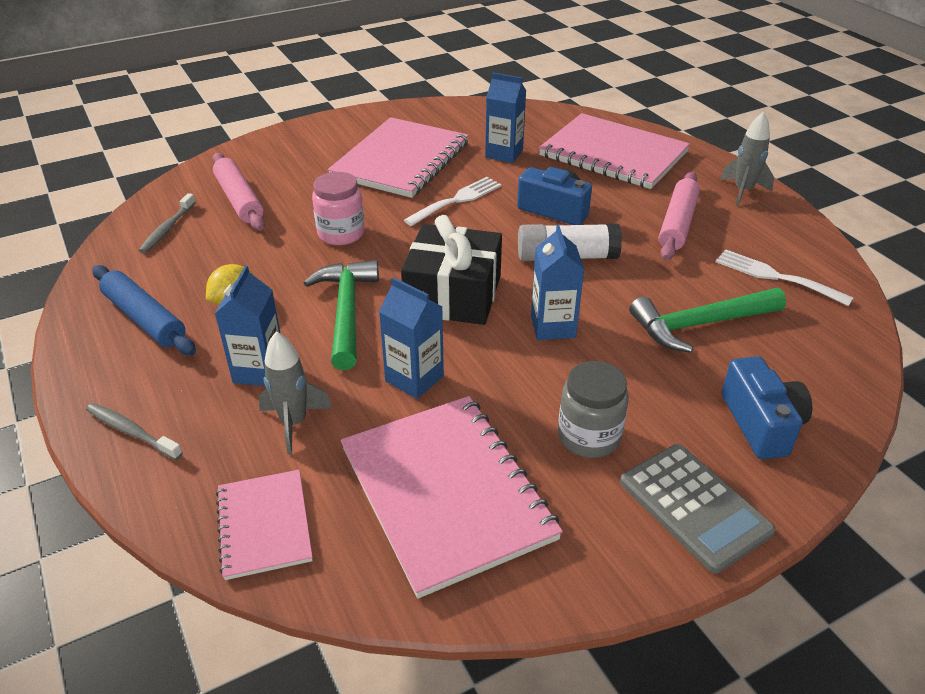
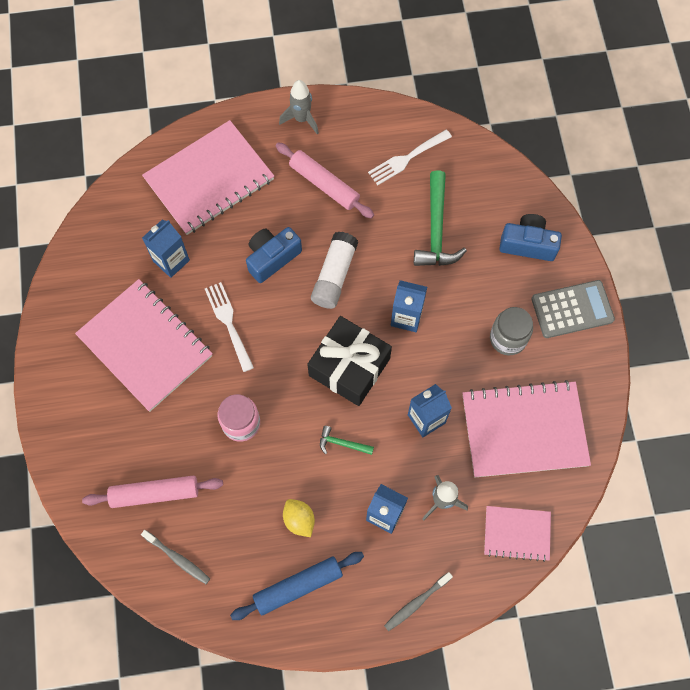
camera: 70 degrees left, 30 degrees up
(346, 312) = (342, 443): green hammer -> green hammer, size x0.50

